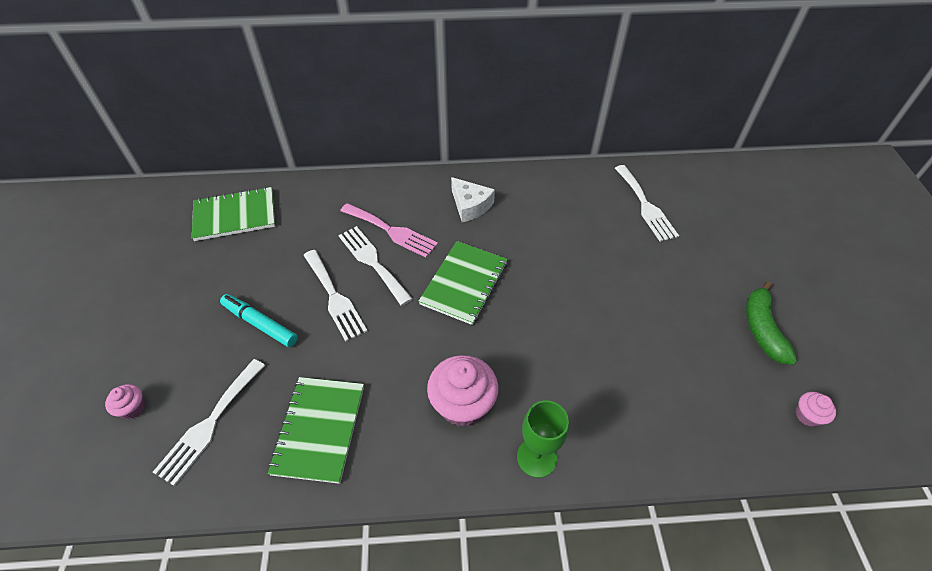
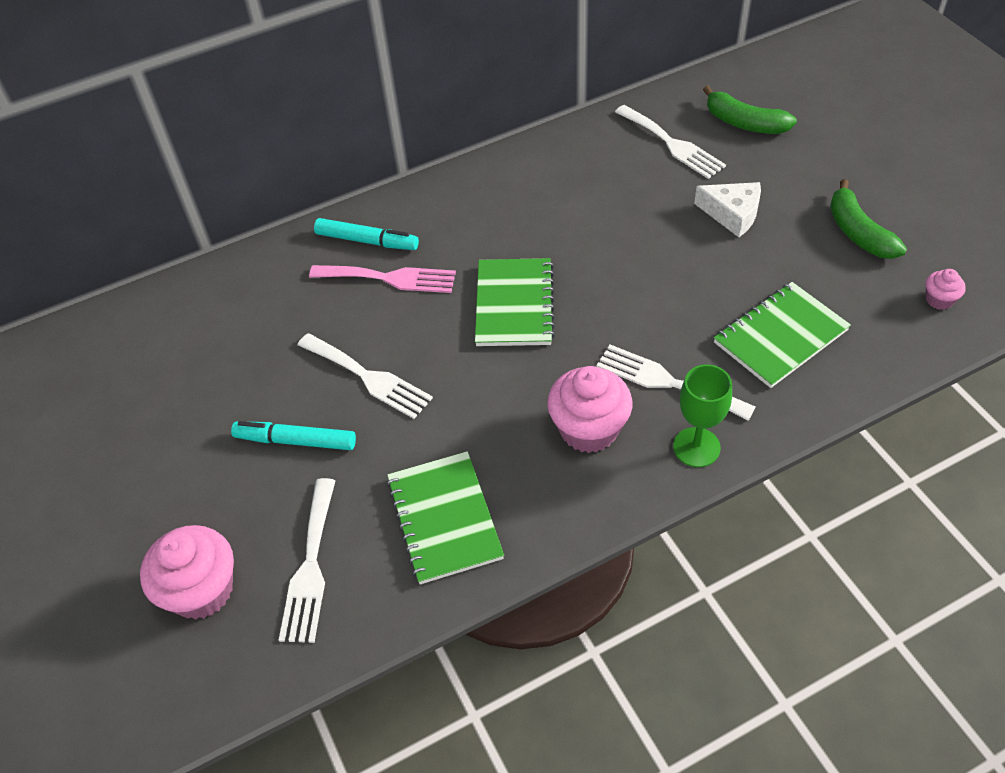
camera: 20 degrees left, 0 degrees up
(133, 408) = (201, 590): pink cupcake -> pink cupcake, size x2.03
(235, 215) = (171, 332): green notebook -> green notebook (780, 336)
(373, 262) = (389, 321): white fork -> white fork (667, 382)
(393, 199) = (367, 241): none -> turquoise marker
(470, 206) = (468, 215): white cheese -> white cheese (732, 214)
(709, 209) = (744, 123): none -> green banana

